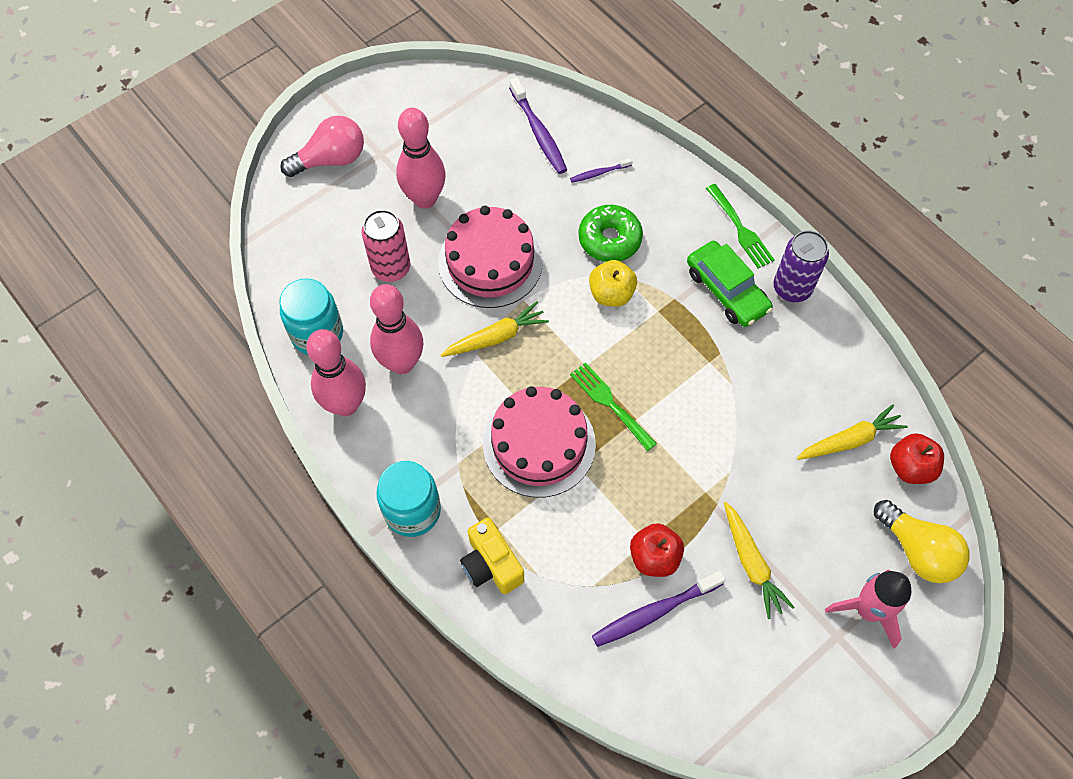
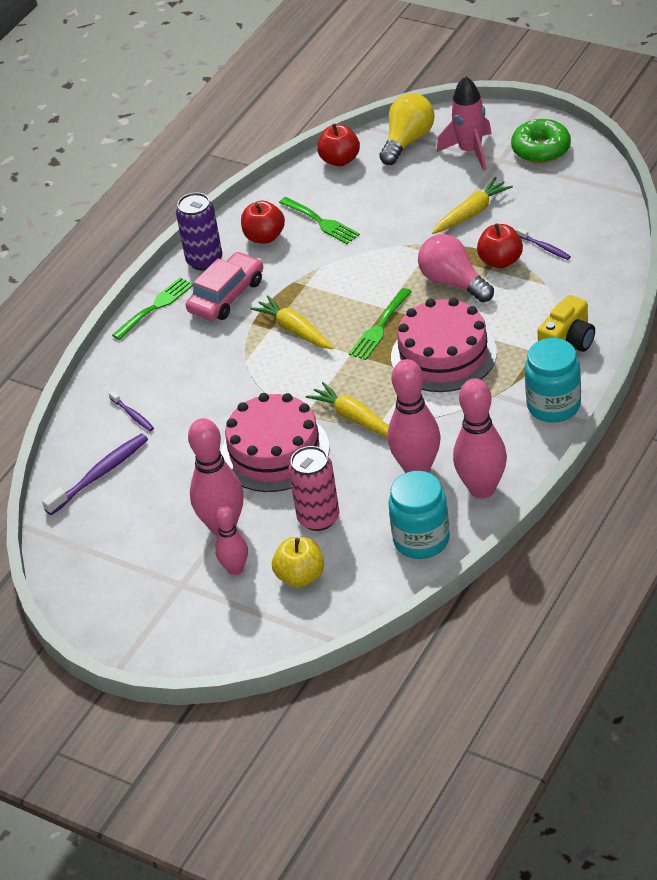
camera: 105 degrees left, 20 degrees down
(331, 159) = (207, 621): pink light bulb -> pink light bulb (453, 282)
(373, 193) = (235, 569): none -> pink bowling pin
(609, 239) = (208, 383): green donut -> green donut (541, 149)
(611, 294) = (268, 362): yellow apple -> yellow apple (300, 576)
(654, 612) = (544, 247): purple toothbrush -> purple toothbrush, size x0.54
(726, 290) = (227, 296): green car -> pink car
(805, 351) = (264, 237): none -> red apple
(805, 411) = (321, 222): none -> green fork
(850, 440) = (334, 194): yellow carrot -> yellow carrot (294, 330)

